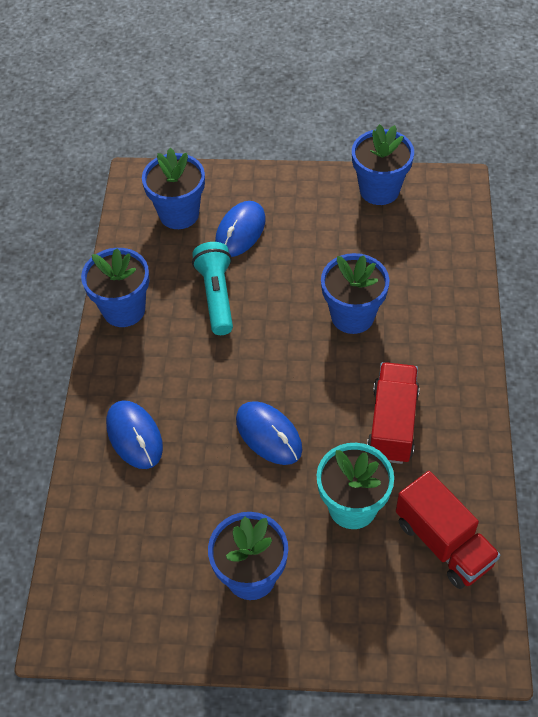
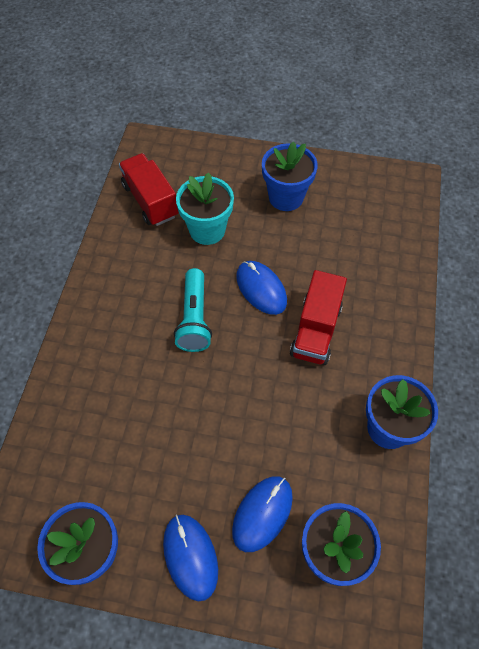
camera: 175 degrees left, 5 degrees up
(134, 436) = (371, 302): blue mouse -> blue mouse (190, 556)
(216, 295) = (295, 431): turquoise flashlight -> turquoise flashlight (194, 318)
(352, 316) = (166, 388): blue flower pot -> none
(392, 424) = (160, 284): red truck -> red truck (316, 330)

